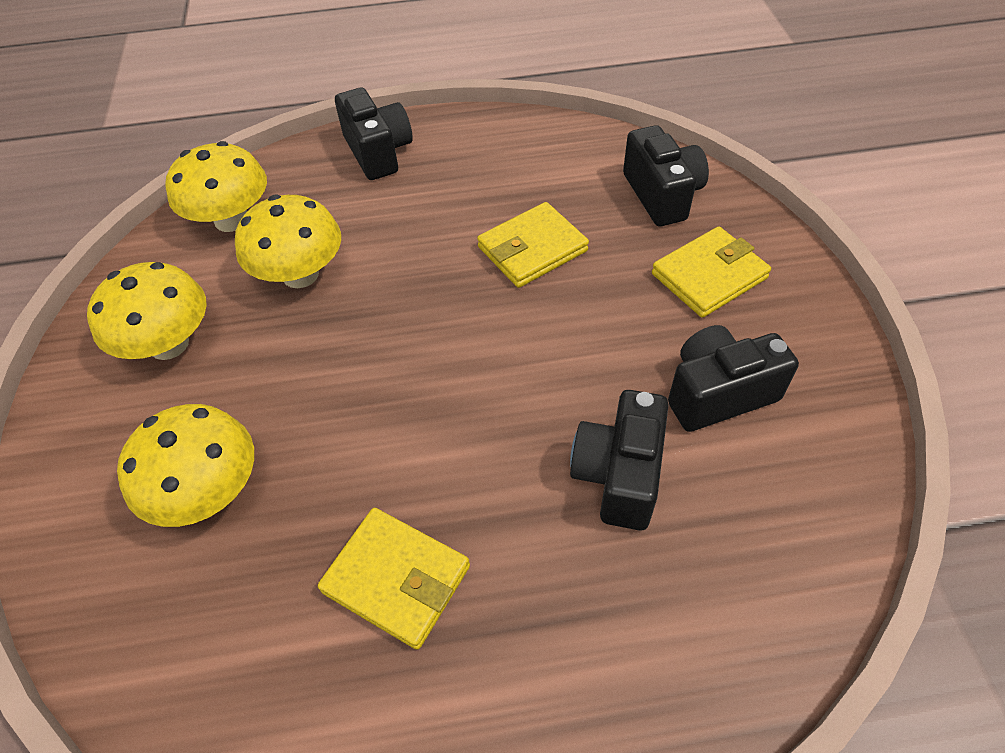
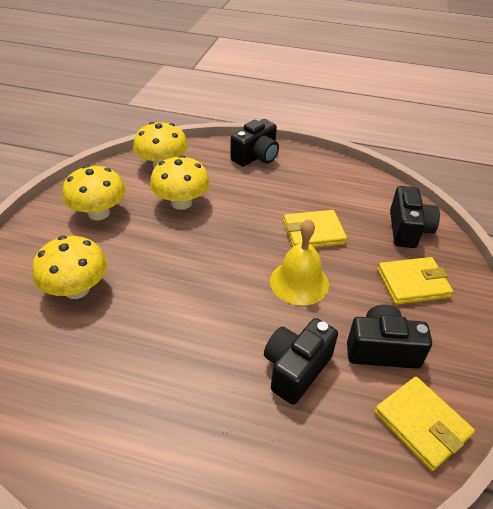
camera: 20 degrees right, 10 degrees down
(378, 152) = (256, 157): black camera -> black camera turned 45 degrees clockwise
(396, 579) = (143, 371): yellow wallet -> yellow wallet (421, 424)
(553, 337) = (299, 282): none -> yellow bell

